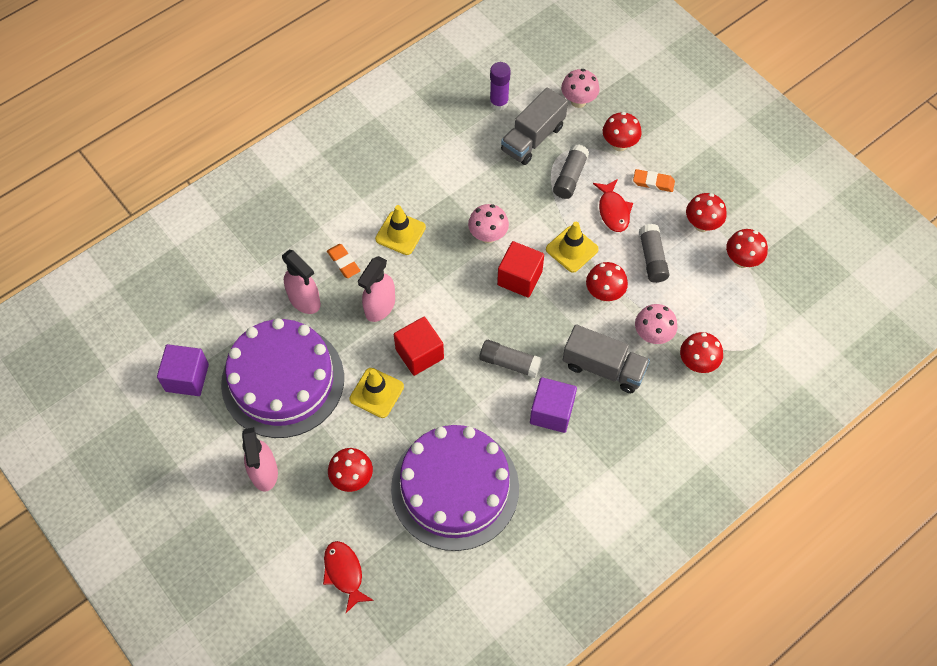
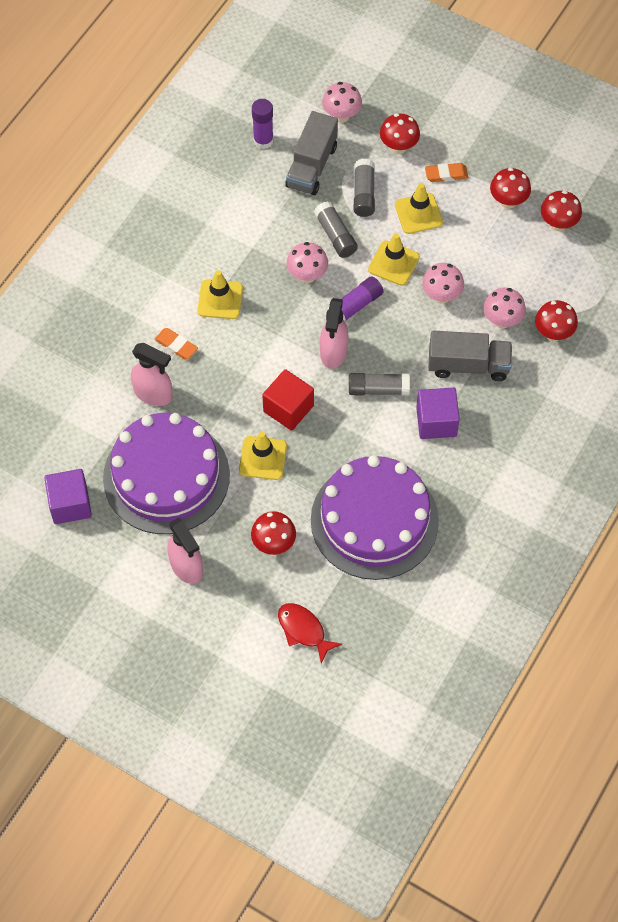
camera: 20 degrees left, 0 degrees up
(380, 307) = (230, 376): pink spray bottle -> pink spray bottle (333, 352)
(519, 278) = (354, 306): red cube -> purple glue stick
(604, 293) = (441, 296): red mushroom -> pink mushroom
(613, 210) = (418, 213): red fish -> yellow traffic cone
(652, 258) = (473, 248): grey glue stick -> grey glue stick (335, 235)

